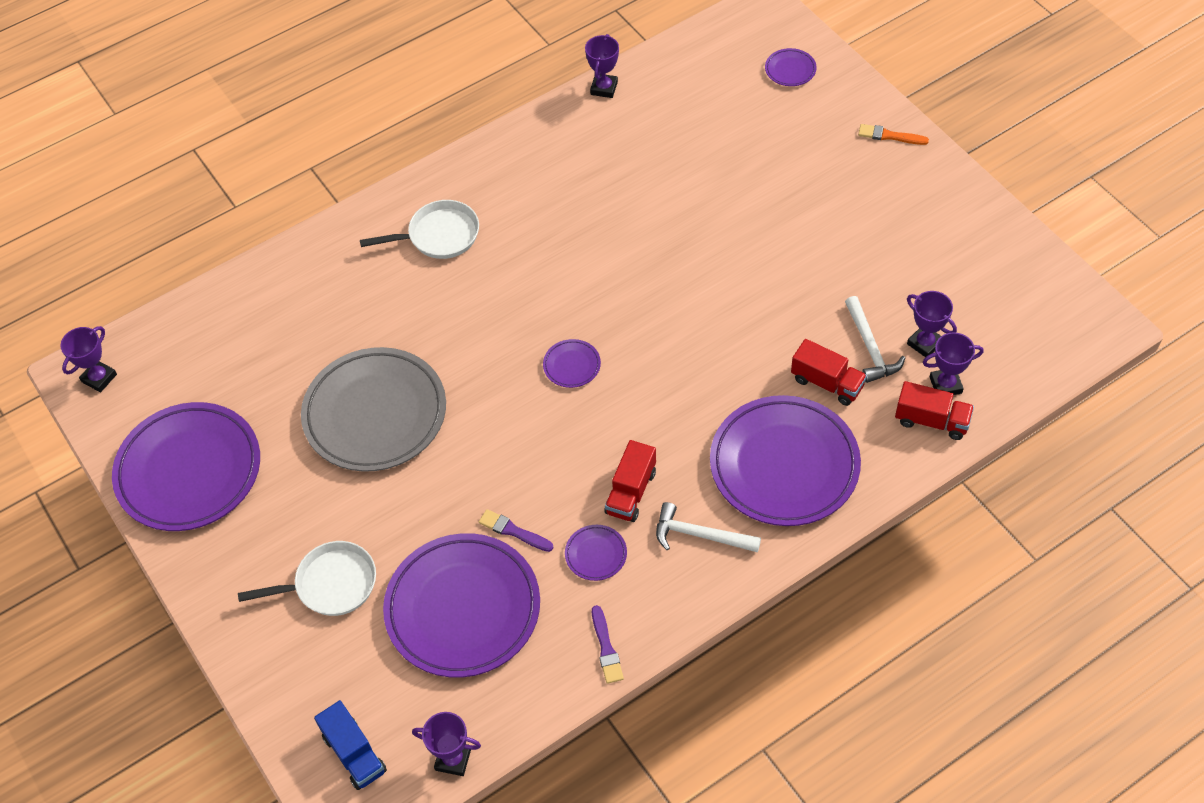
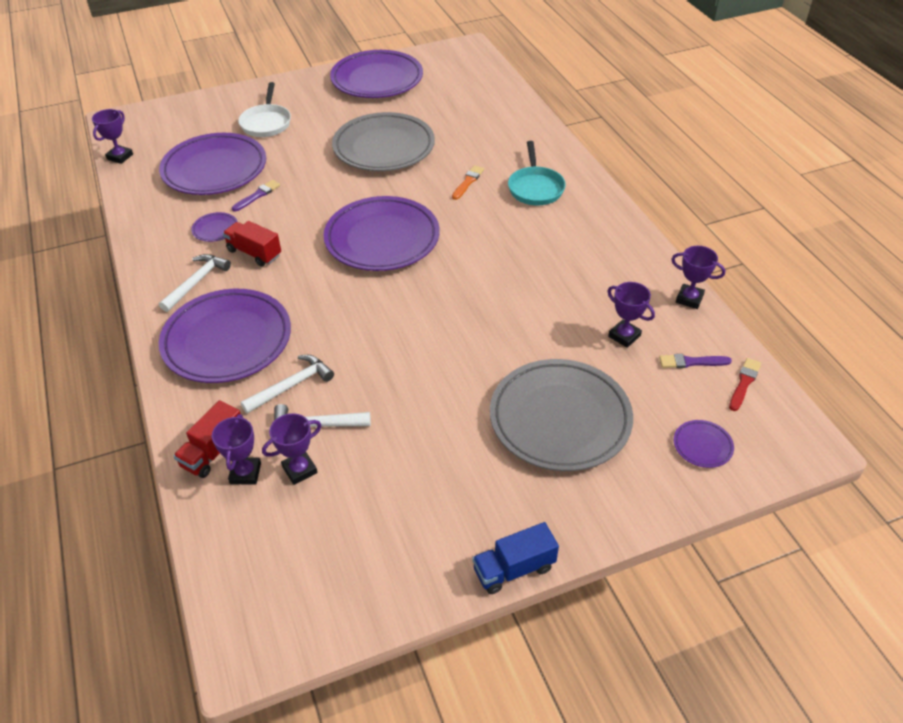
camera: 100 degrees right, 10 degrees down
(99, 378) = (461, 53): purple trophy -> purple trophy (624, 336)
(354, 754) = (152, 124): blue truck -> blue truck (514, 569)
(439, 236) = (535, 188): white pan -> turquoise pan
(572, 365) = (382, 239): purple plate -> purple plate, size x2.47
(606, 648) = (143, 224): purple brush -> purple brush (691, 362)
(707, 46) = (744, 383): none -> red brush
(794, 165) = (560, 419): none -> grey plate
(827, 383) = (292, 385): red truck -> white hammer
(889, 136) = (586, 514): orange brush -> orange brush (468, 182)

